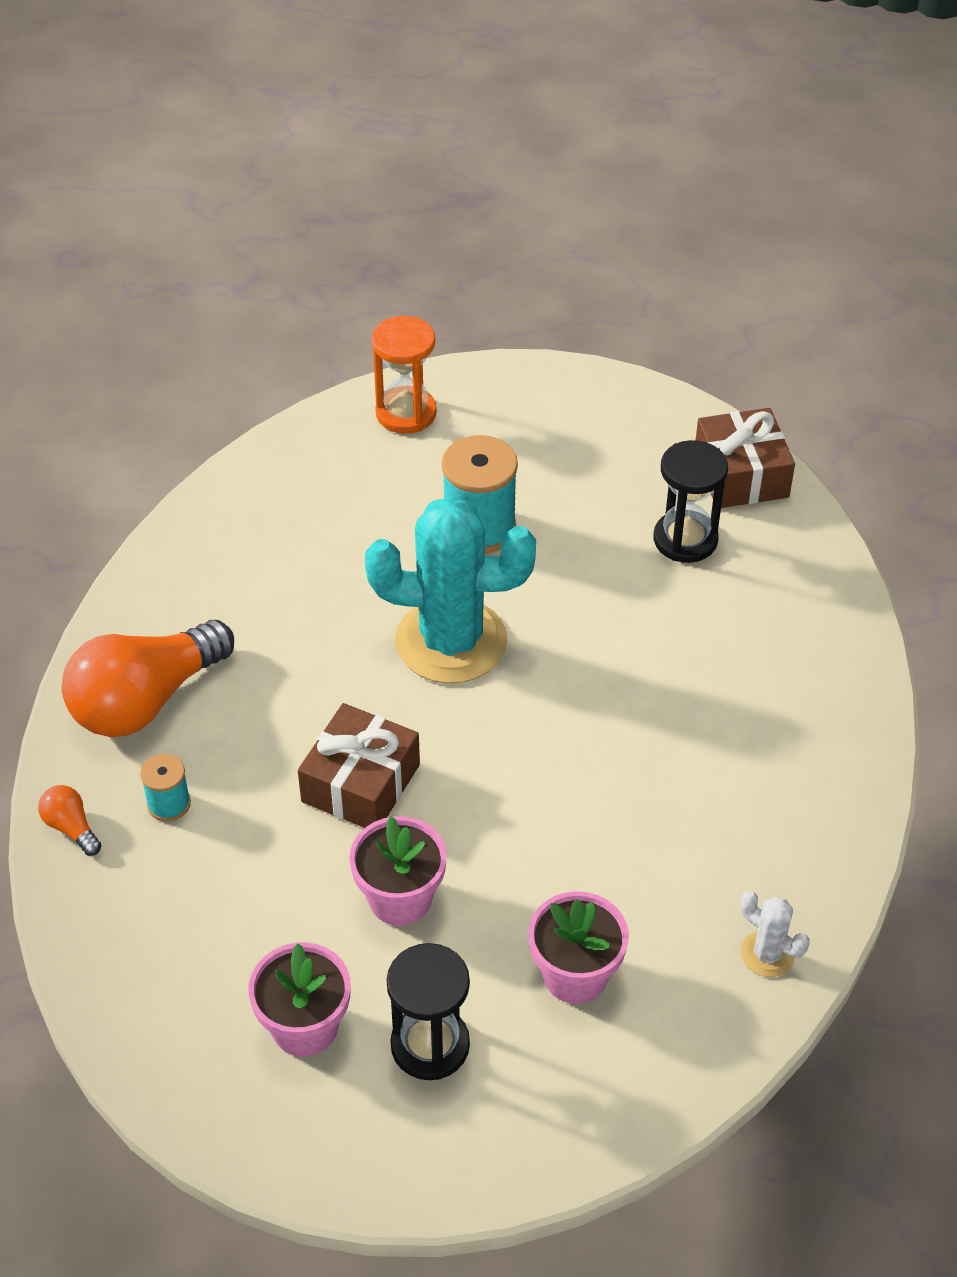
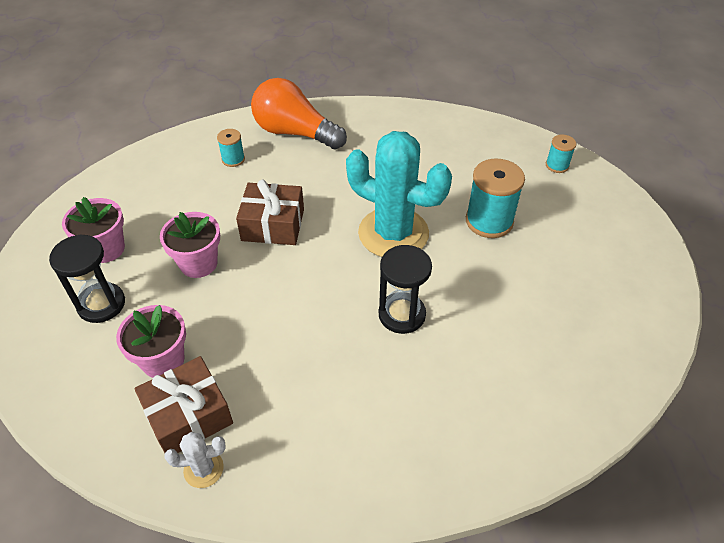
camera: 70 degrees right, 0 degrees up
(71, 827) = (208, 133): orange light bulb -> none
(406, 413) = (557, 165): orange hourglass -> turquoise spool
(451, 641) = (393, 233): turquoise cactus -> turquoise cactus turned 45 degrees counterclockwise
(685, 539) = (549, 327): black hourglass -> black hourglass (402, 314)
(741, 474) = (635, 345): brown gift -> brown gift (188, 415)
(767, 954) = (203, 469): white cactus -> white cactus turned 60 degrees clockwise

